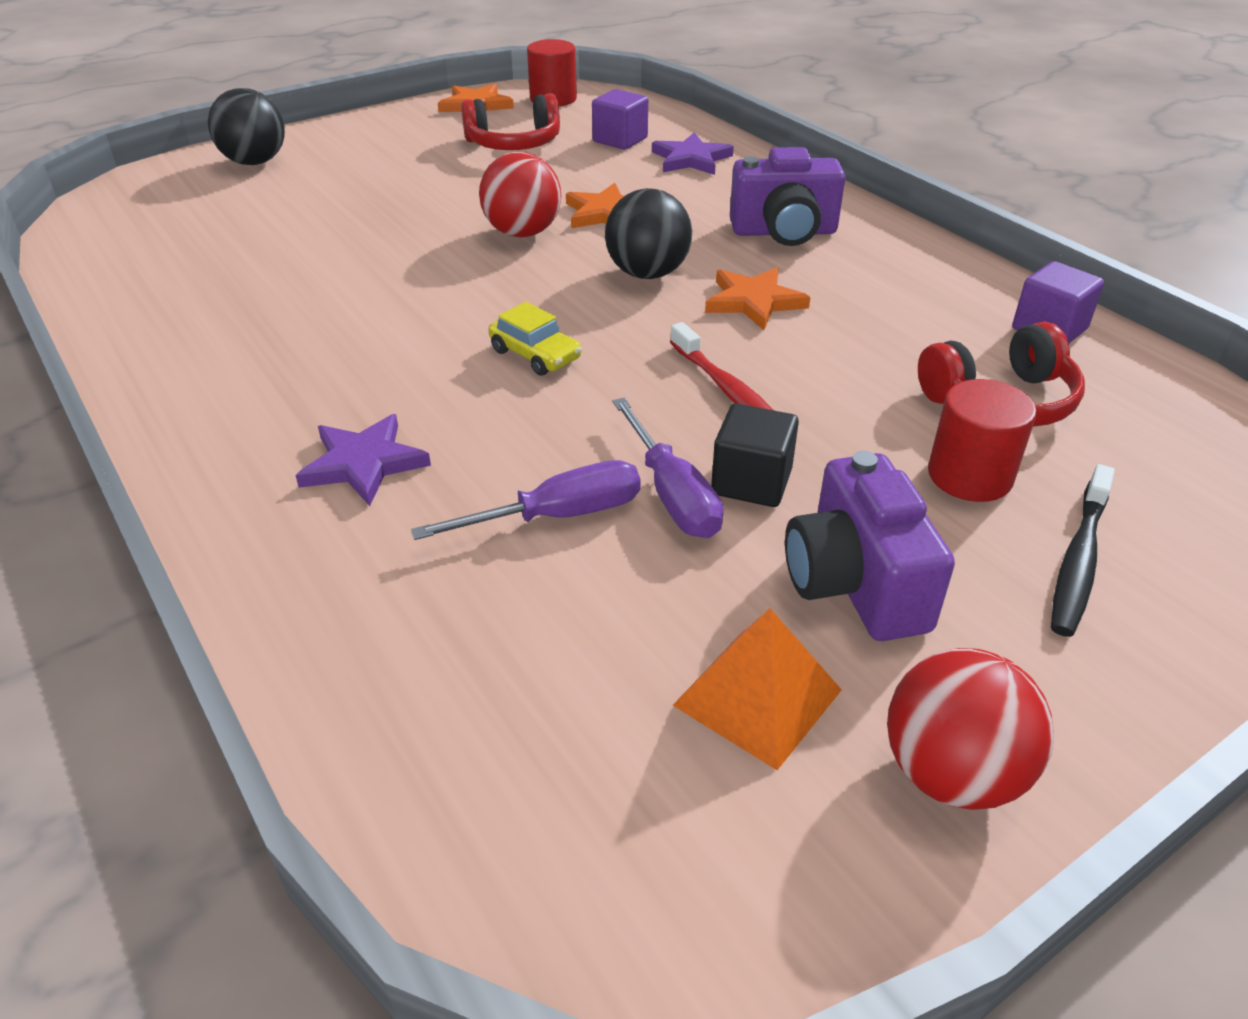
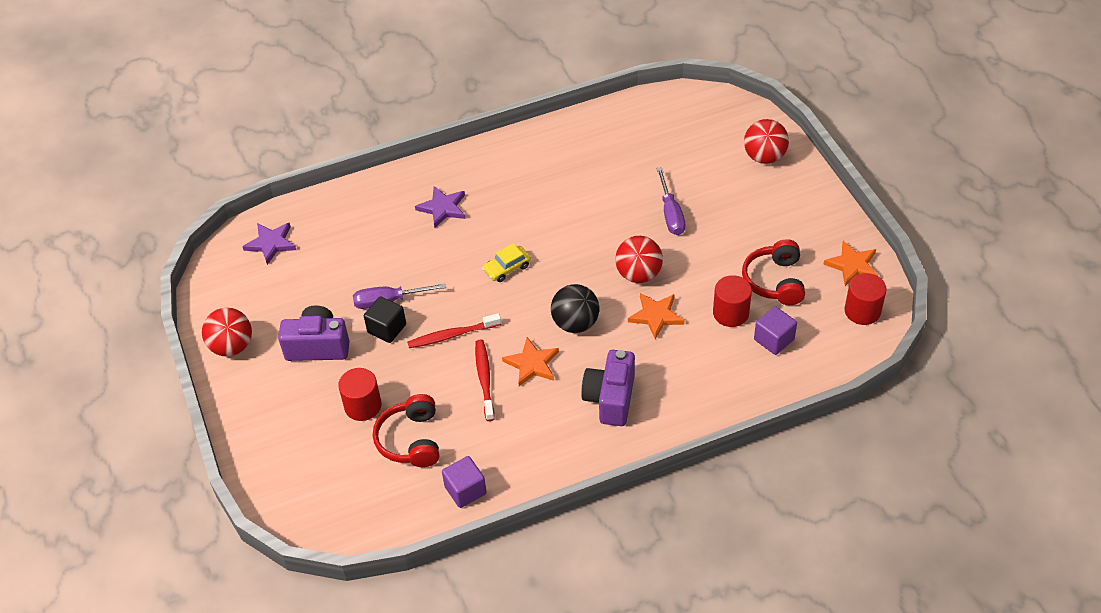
camera: 105 degrees right, 10 degrees up
(255, 162) = (764, 157): black ball -> red ball
(558, 516) = (389, 264): purple screwdriver -> purple screwdriver (671, 214)
(583, 166) = (730, 313): none -> red cylinder
(691, 159) = (732, 374): purple star -> purple star (271, 243)
(757, 697) = (280, 305): orange pyramid -> none
(813, 342) = (484, 379): none -> red toothbrush
(1079, 560) = (301, 422): black toothbrush -> none

